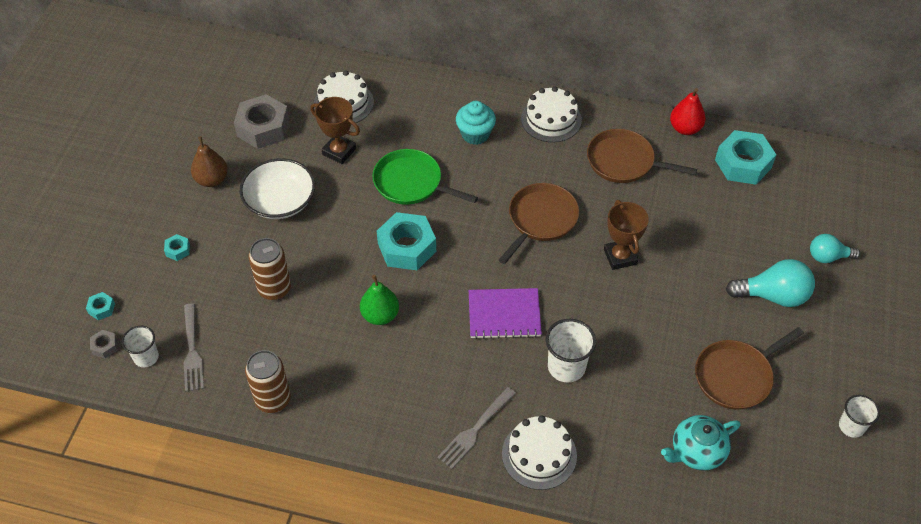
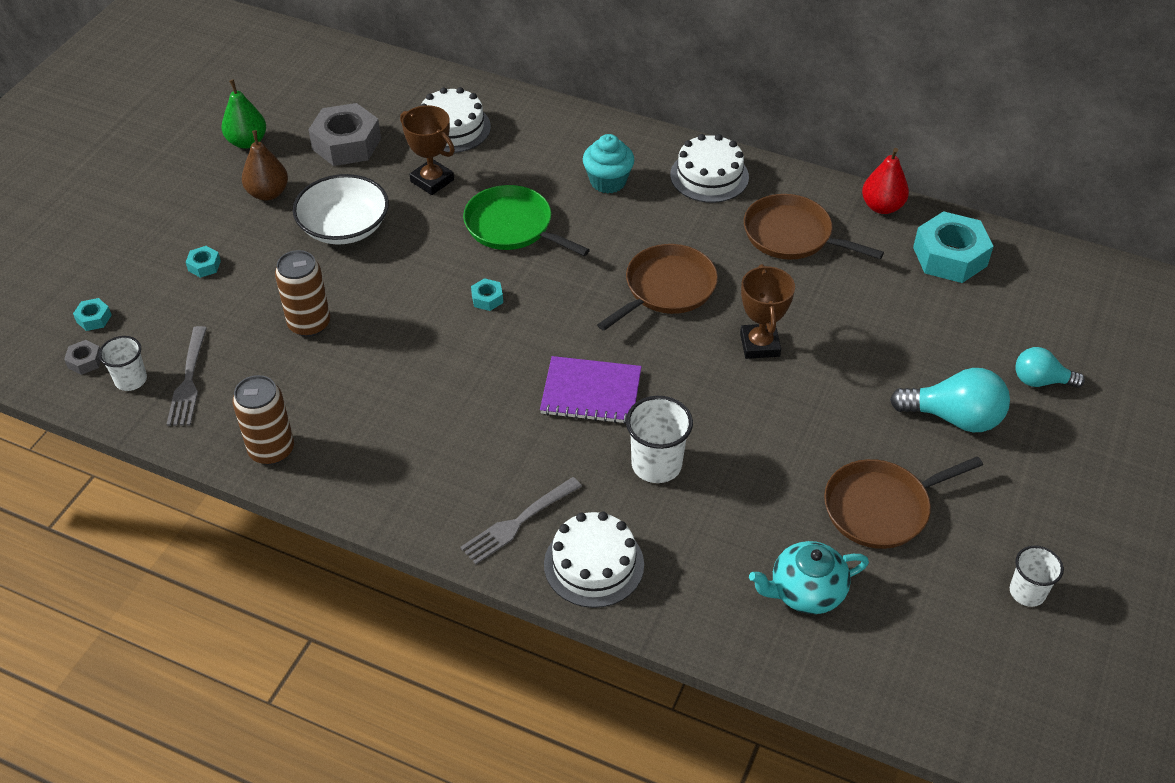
camera: 10 degrees right, 5 degrees down
(380, 315) = (432, 372): green pear -> green pear (247, 142)
(407, 247) = (487, 299): turquoise nut -> turquoise nut, size x0.44

